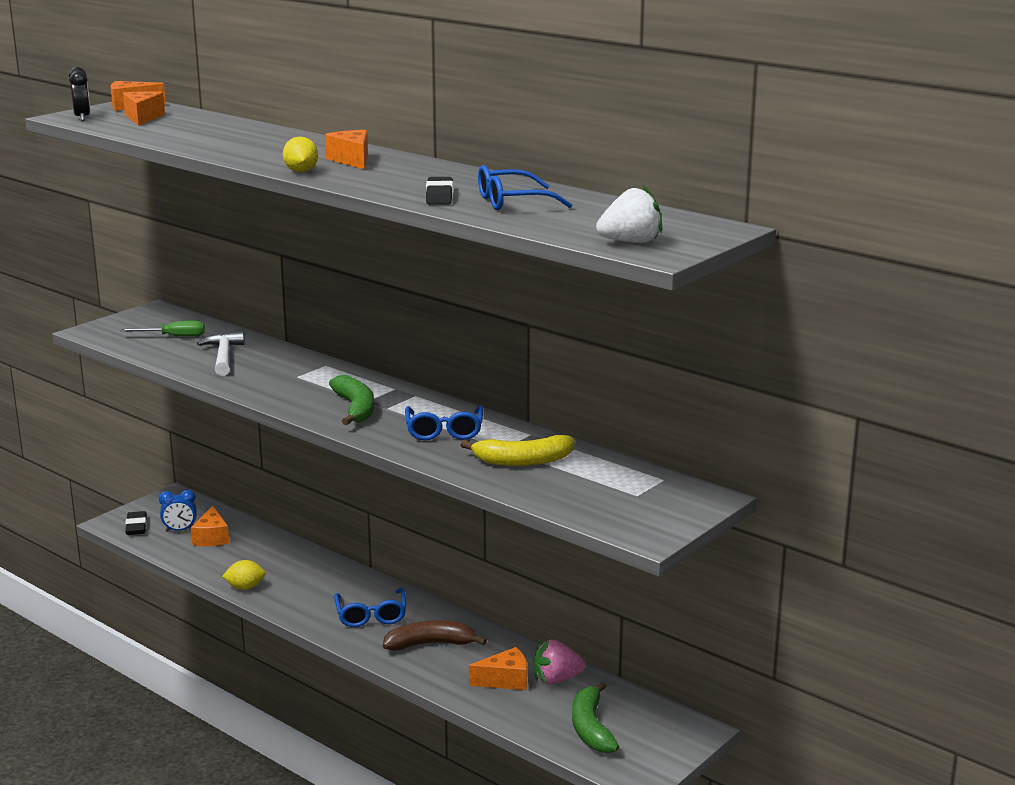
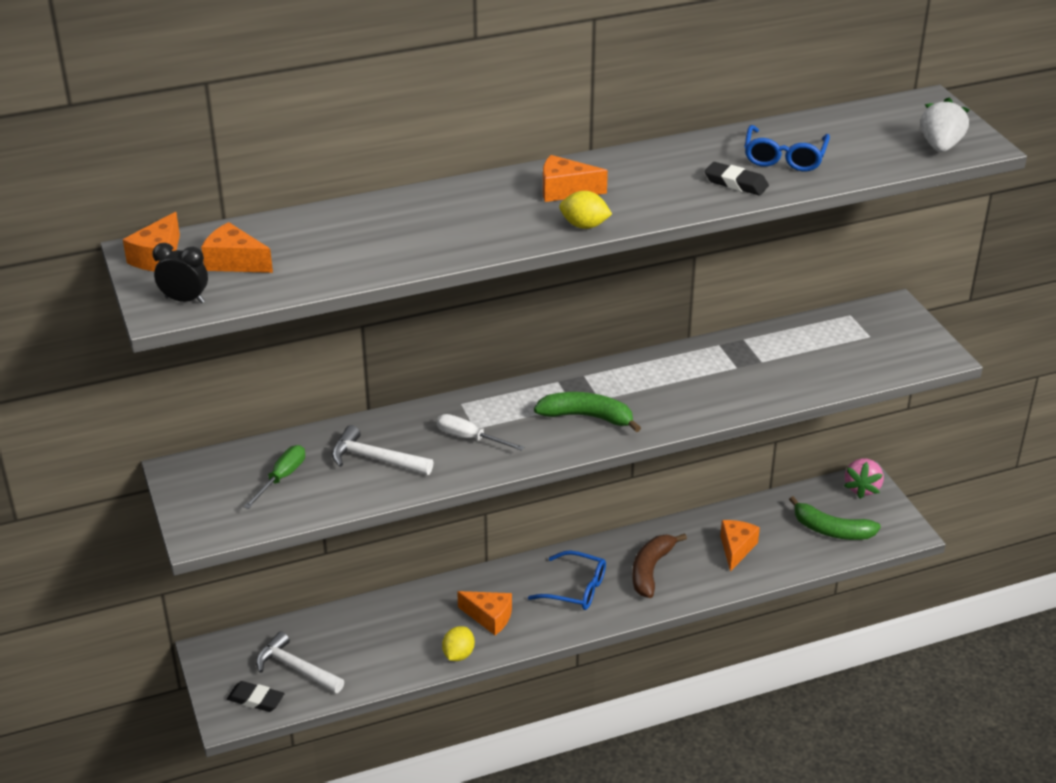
camera: 60 degrees left, 15 degrees up
(180, 530) = (296, 668): blue clock -> white hammer
(211, 537) = (334, 649): orange cheese -> orange cheese (489, 617)
(281, 377) = (469, 438): none -> white screwdriver
(444, 431) = (677, 384): blue glasses -> none
(523, 461) = (769, 366): yellow banana -> none
(556, 680) = (754, 521): pink strawberry -> pink strawberry (862, 488)

